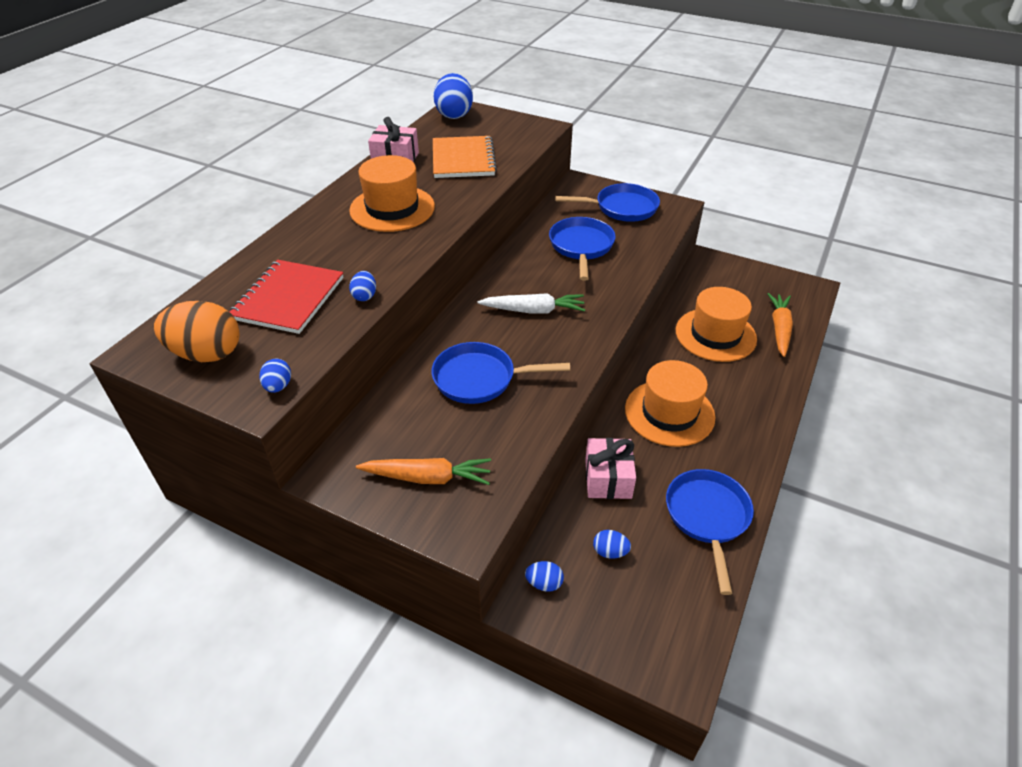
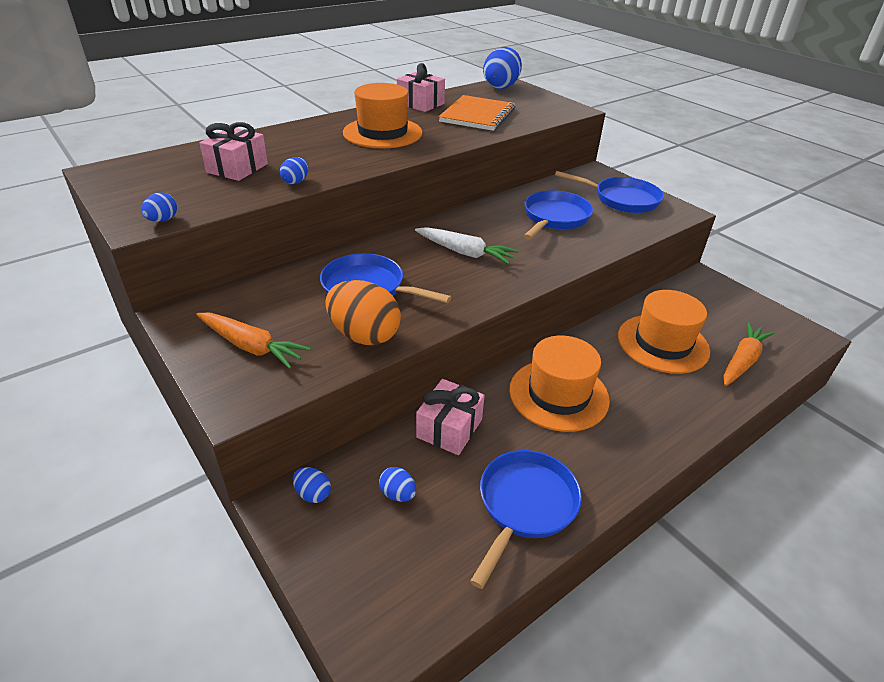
camera: 25 degrees right, 5 degrees down
(207, 354) = (140, 185): orange egg -> orange egg (364, 335)
(289, 298) = (237, 168): red notebook -> pink gift

